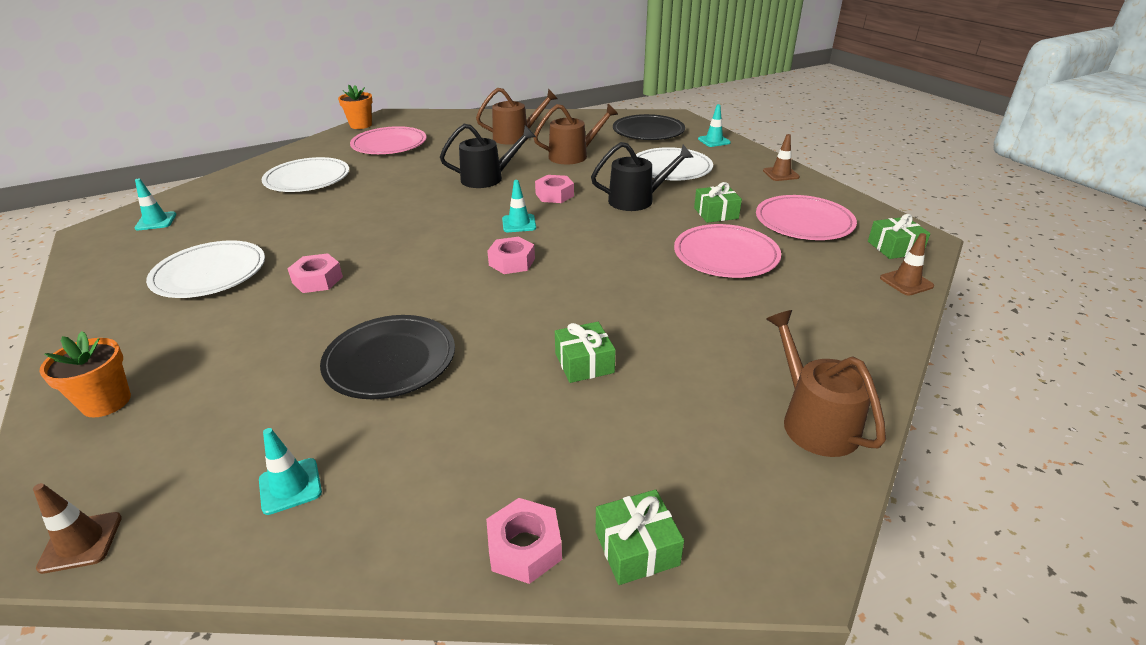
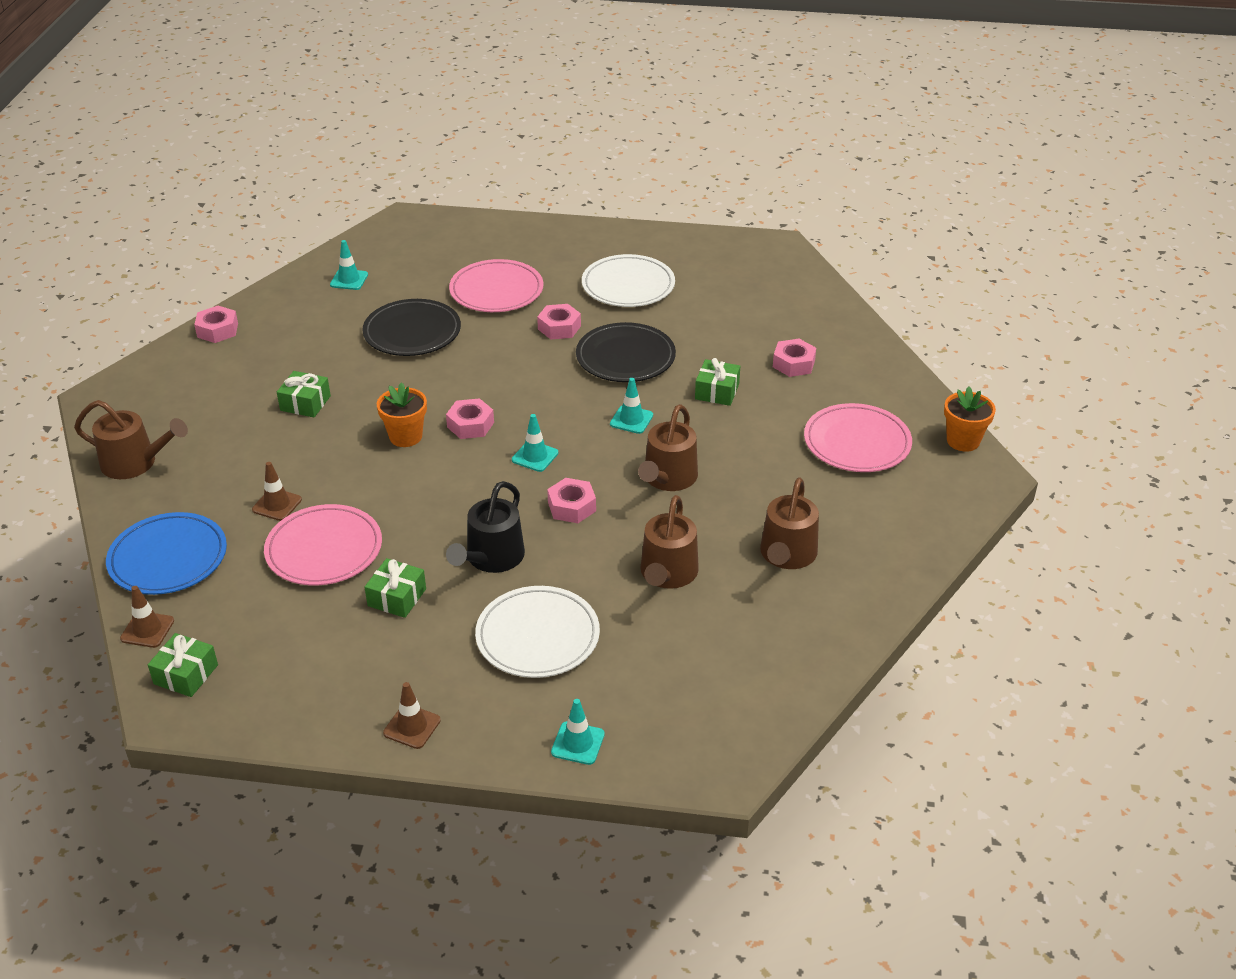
camera: 125 degrees right, 5 degrees up
(81, 542) = (388, 227): brown traffic cone -> brown traffic cone (277, 505)
(106, 402) = (498, 238): orange flower pot -> orange flower pot (405, 436)
(156, 221) = (767, 273): turquoise traffic cone -> turquoise traffic cone (631, 420)
(307, 179) = (793, 364): white plate -> pink nut
(487, 178) = (668, 478): black watering can -> brown watering can
(636, 548) = (170, 359): green gift -> green gift (717, 391)
(648, 131) = (683, 696): black plate -> black plate (625, 357)
(804, 222) = (302, 649): pink plate -> pink plate (496, 291)
(851, 316) = (168, 558): none -> blue plate

